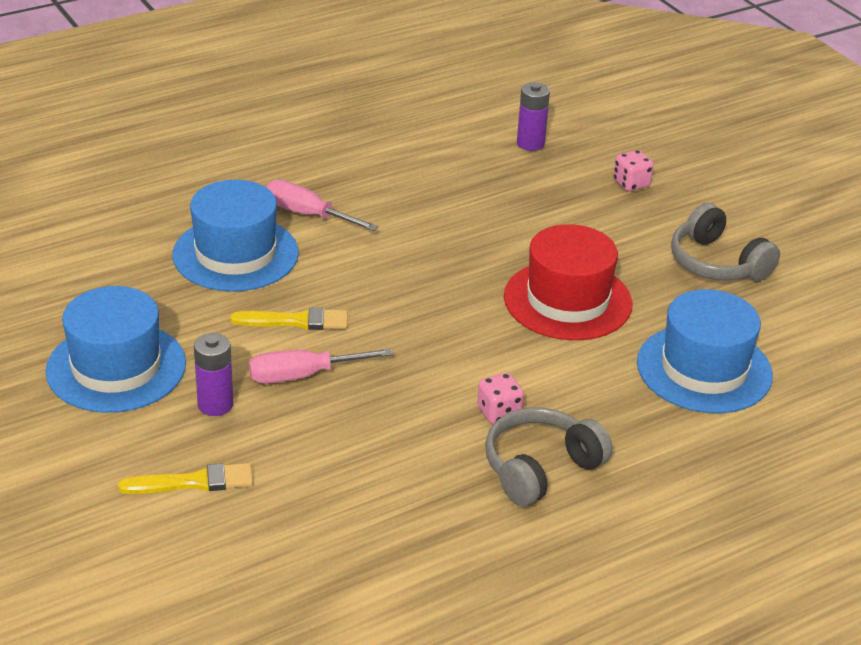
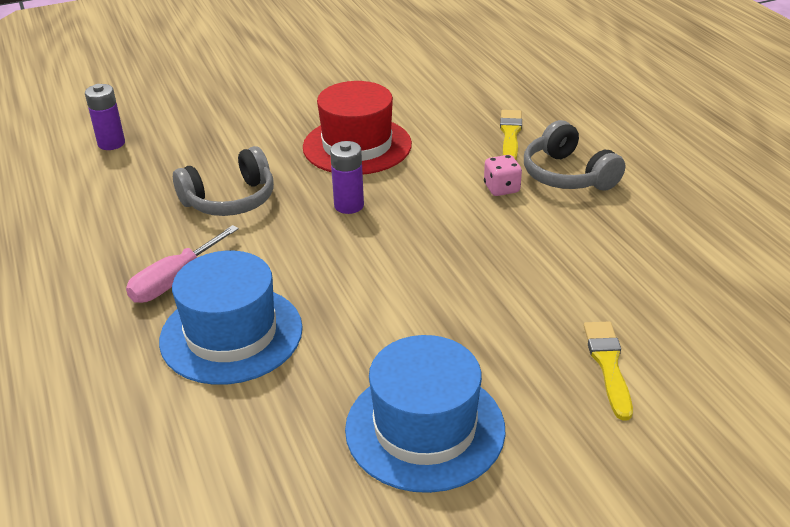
camera: 80 degrees left, 0 degrees up
(215, 405) = (491, 350): purple battery -> purple battery (349, 205)
(296, 321) = (361, 293): yellow brush -> yellow brush (510, 134)
(303, 376) = (448, 291): pink screwdriver -> none
(631, 184) = (200, 103): pink dice -> none
(704, 369) = (451, 100): blue hat -> none
(717, 263) = (323, 81): grey headphones -> grey headphones (230, 200)

